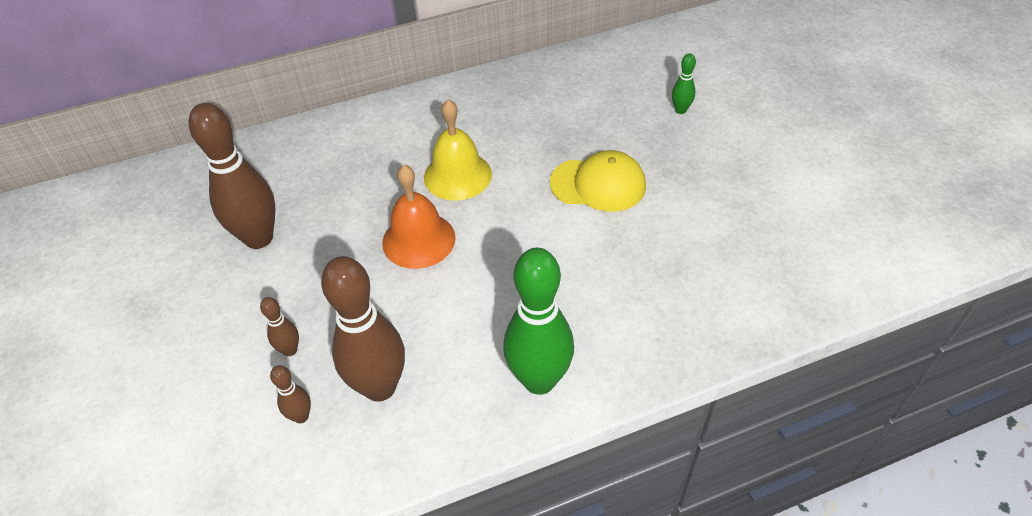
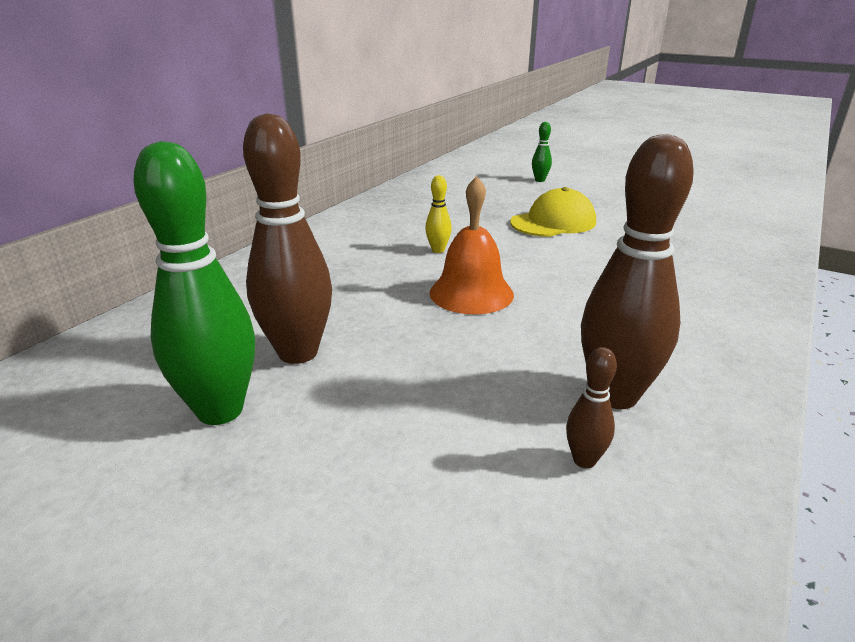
camera: 40 degrees left, 20 degrees down
(290, 350) = (478, 416): brown bowling pin -> none
(457, 175) = (438, 250): yellow bell -> yellow bowling pin
(539, 380) = (720, 327): green bowling pin -> green bowling pin (220, 410)

